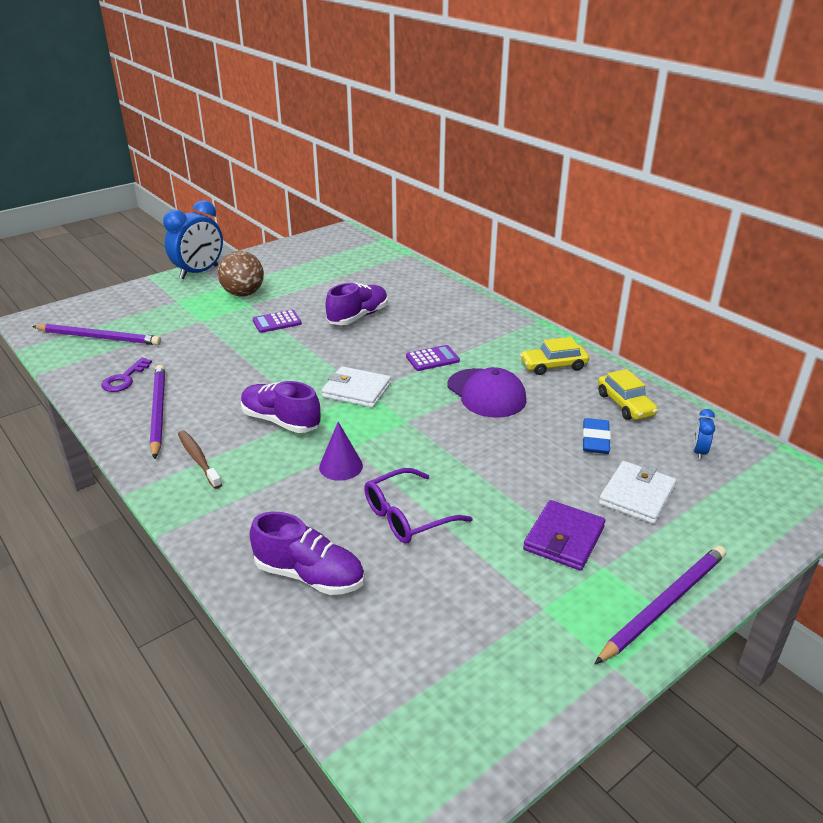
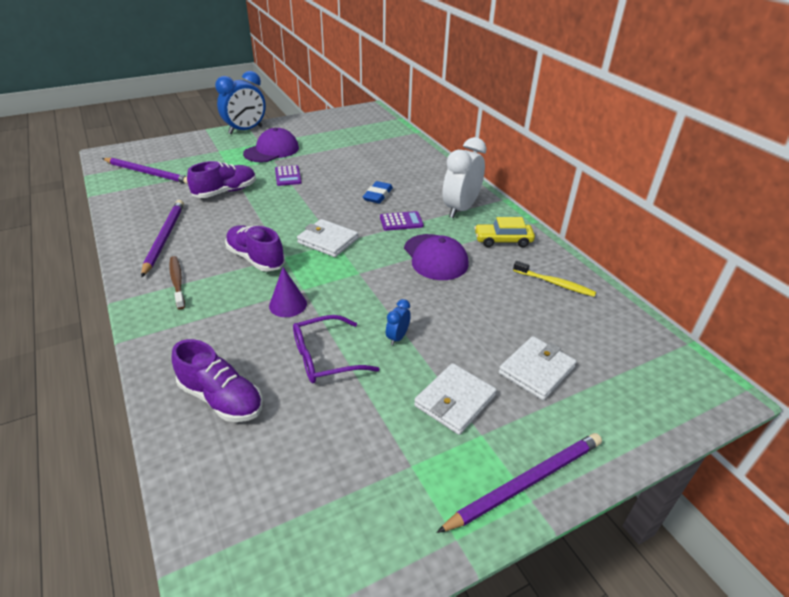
camera: 10 degrees right, 5 degrees up
(124, 379) = (151, 208): purple key -> none
(243, 294) = (271, 150): brown ball -> purple cap
(277, 322) = (288, 176): purple calculator -> purple calculator turned 90 degrees counterclockwise
(358, 317) = (354, 179): purple shoe -> purple shoe (225, 192)
(494, 337) = (460, 209): none -> white clock
(564, 538) = (455, 401): purple wallet -> white wallet
(595, 440) = (516, 312): blue eraser -> blue eraser (377, 195)
(625, 404) = (555, 283): yellow car -> yellow toothbrush
(699, 452) = (609, 337): blue clock -> blue clock (397, 337)

